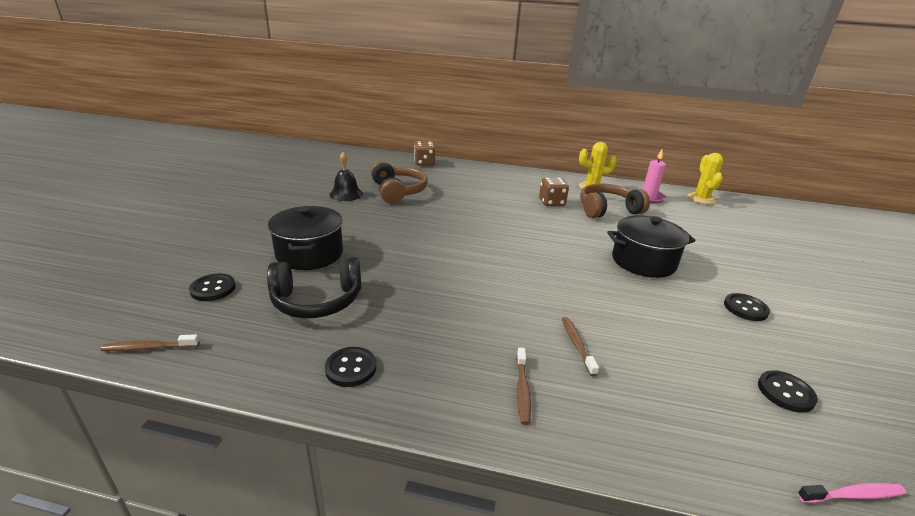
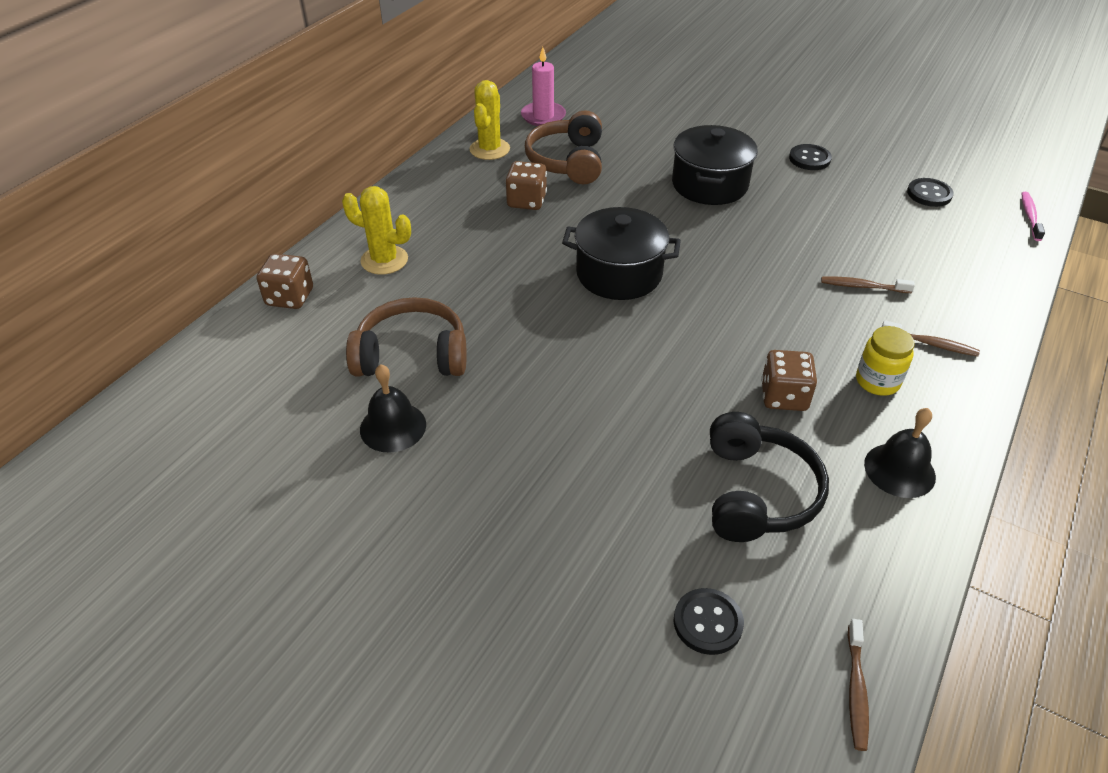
camera: 70 degrees left, 15 degrees up
(309, 254) = (619, 494): black pot -> black pot (619, 274)
(351, 368) = (899, 470): black button -> black bell
(414, 307) = (784, 396): none -> brown dice
(452, 355) = (877, 381): none -> yellow jar
(701, 199) = (563, 80): yellow cactus -> yellow cactus (384, 260)

